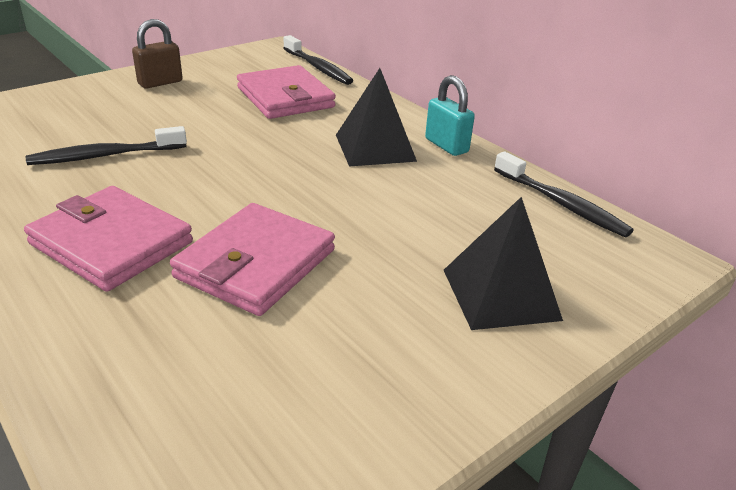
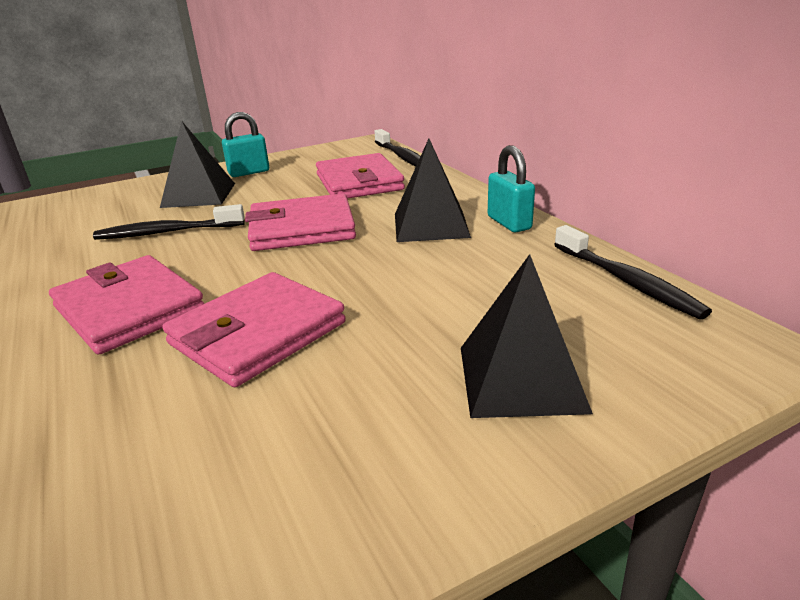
camera: 15 degrees right, 5 degrees down
(117, 110) = (198, 195): none -> black pyramid
(160, 83) = (249, 172): brown padlock -> turquoise padlock
(249, 151) = (302, 228): none -> pink wallet

